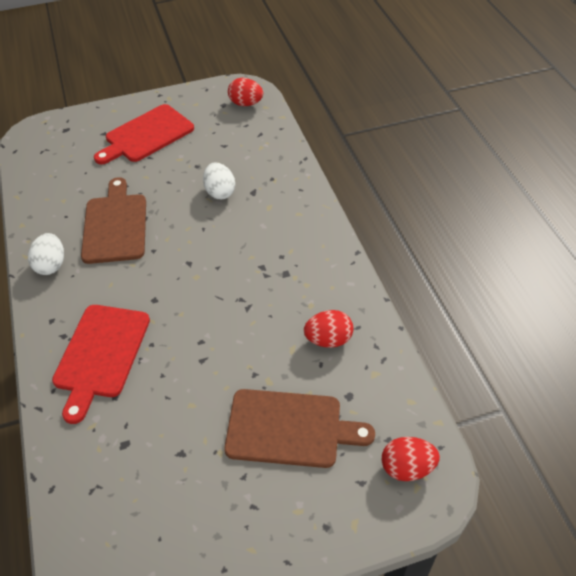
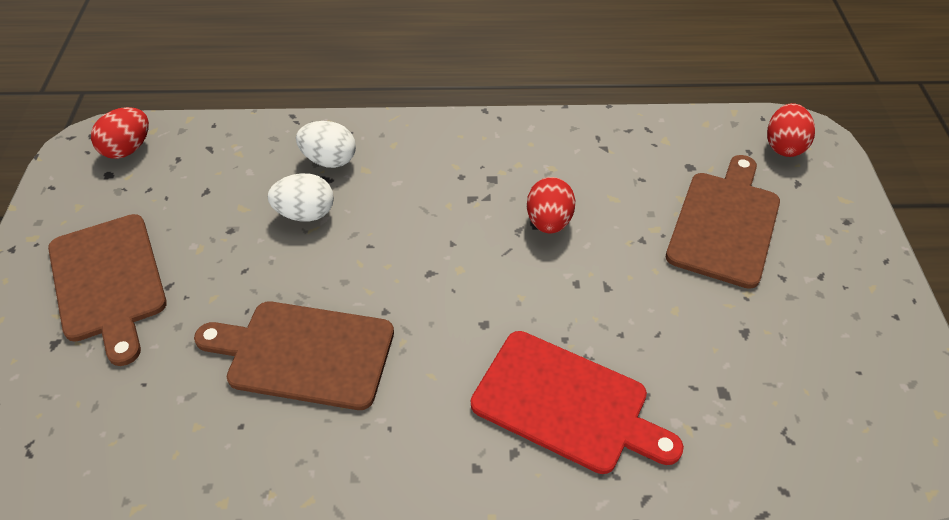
camera: 75 degrees left, 0 degrees up
(51, 265) = (351, 458): white egg -> white egg (329, 160)
(146, 135) = (108, 282): red cutting board -> brown cutting board
(328, 339) = (609, 164): red egg -> red egg (549, 222)

